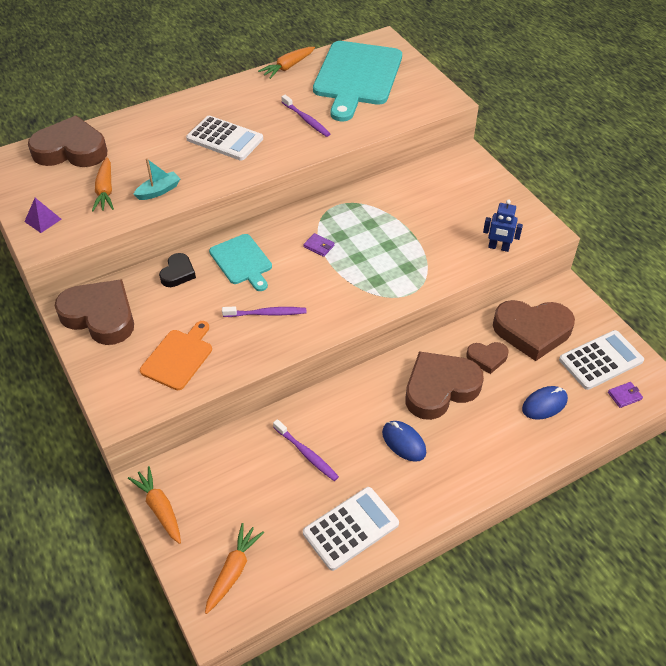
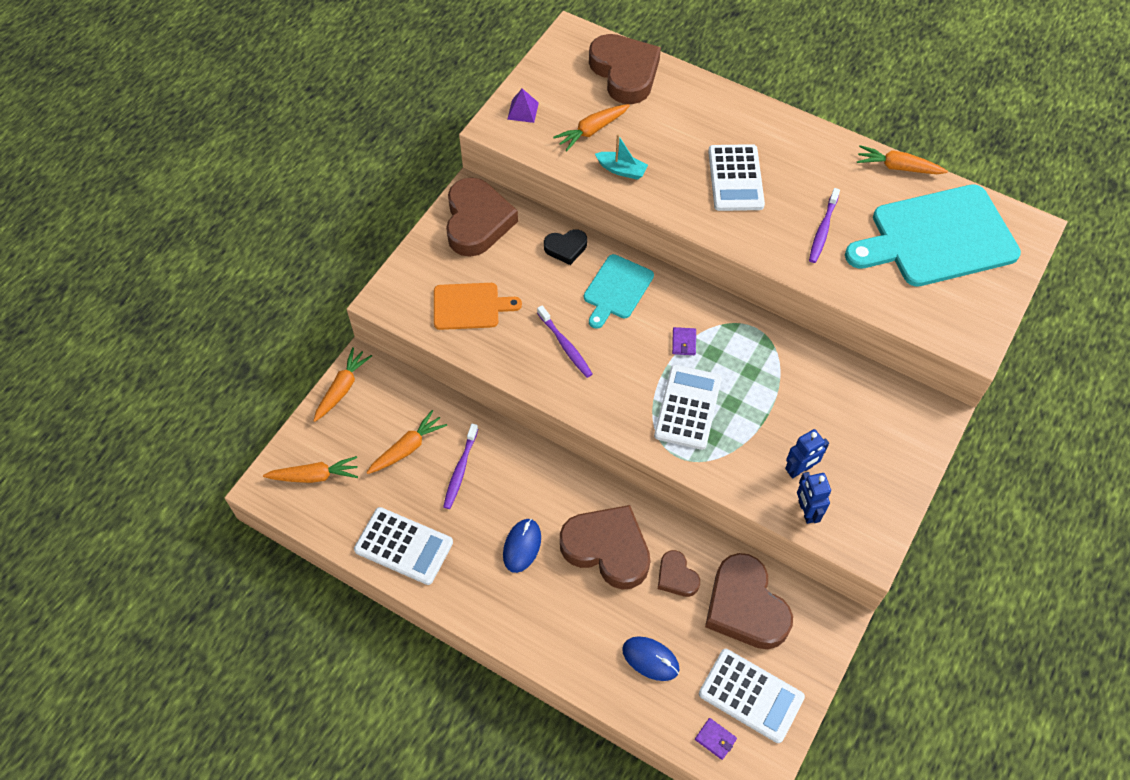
camera: 60 degrees right, 10 degrees up
(258, 483) = (407, 448): none -> orange carrot
(374, 269) = (688, 407): none -> white calculator
(464, 236) = (800, 469): none -> blue robot

